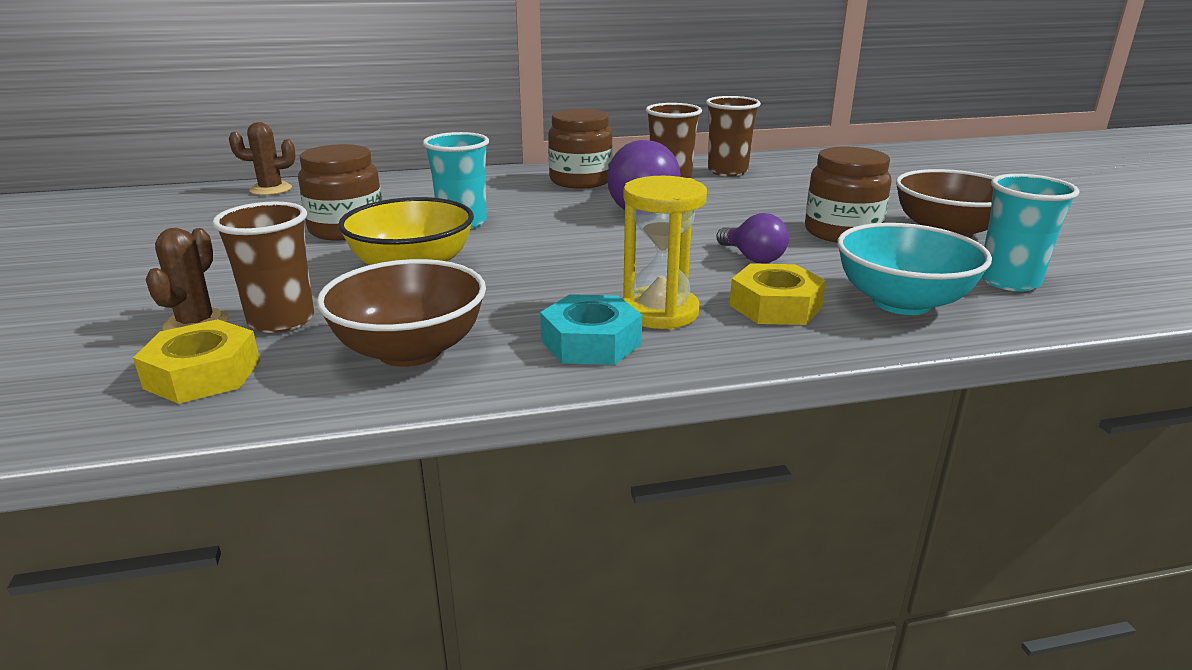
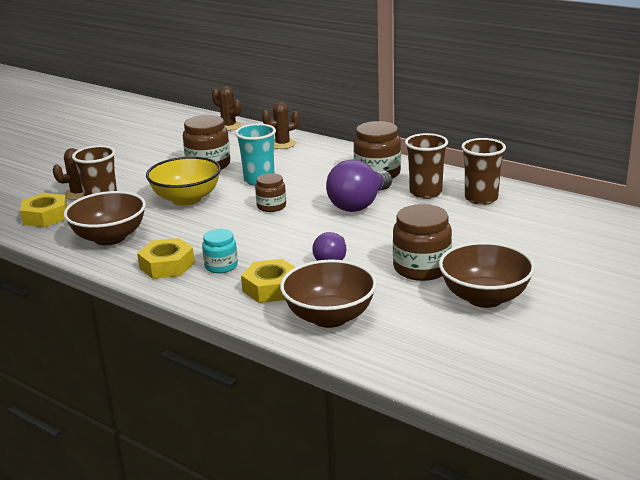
camera: 50 degrees right, 0 degrees up
(398, 186) = (282, 144): none -> brown cactus
(548, 239) = (271, 206): none -> brown jar
(591, 342) = (167, 265): turquoise nut -> yellow nut
(660, 312) = (221, 266): yellow hourglass -> turquoise jar
(901, 302) = (329, 317): turquoise bowl -> brown bowl
(1009, 281) = (419, 338): turquoise cup -> none

